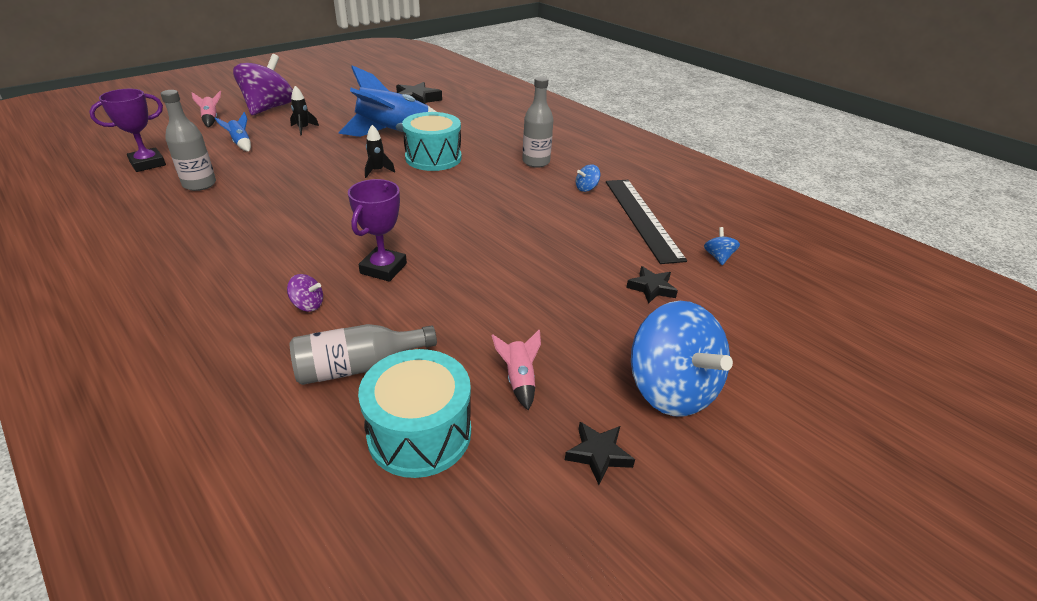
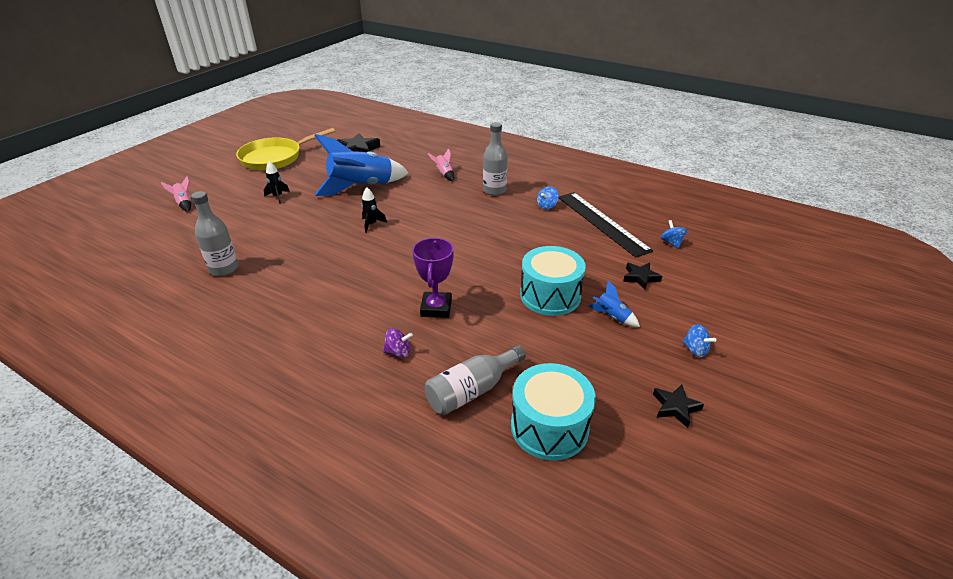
camera: 15 degrees left, 0 degrees up
(148, 163) = (158, 259): purple trophy -> none
(241, 144) = (231, 222): blue rocket -> blue rocket (612, 317)
(269, 108) = (230, 182): purple spinning top -> none
(328, 94) = (275, 158): none -> yellow pan
(433, 158) = (410, 203): turquoise drum -> turquoise drum (550, 295)
(519, 380) = (592, 370): pink rocket -> pink rocket (444, 174)
(671, 389) = (695, 350): blue spinning top -> blue spinning top, size x0.41

